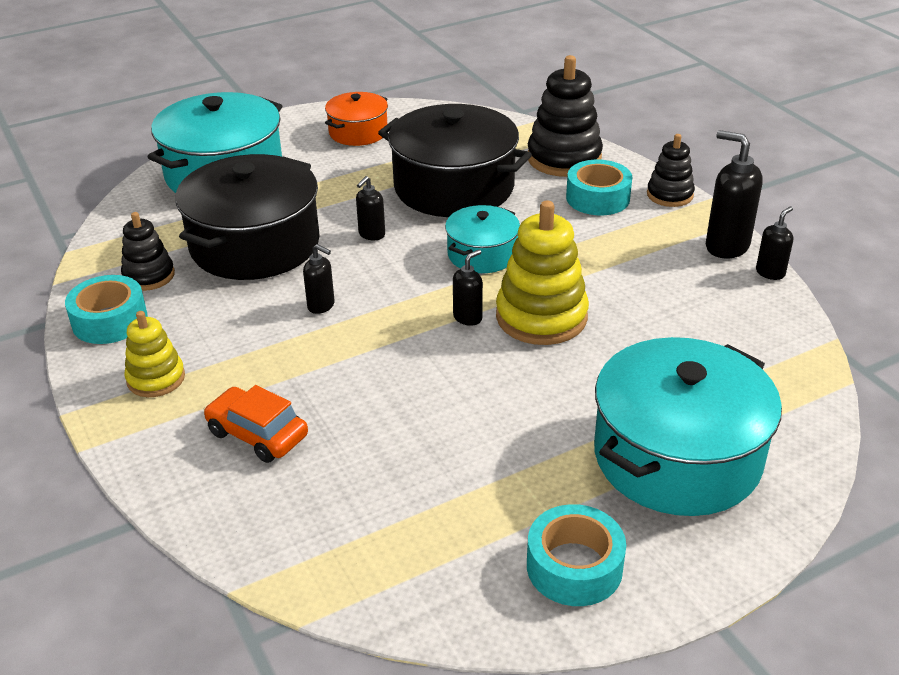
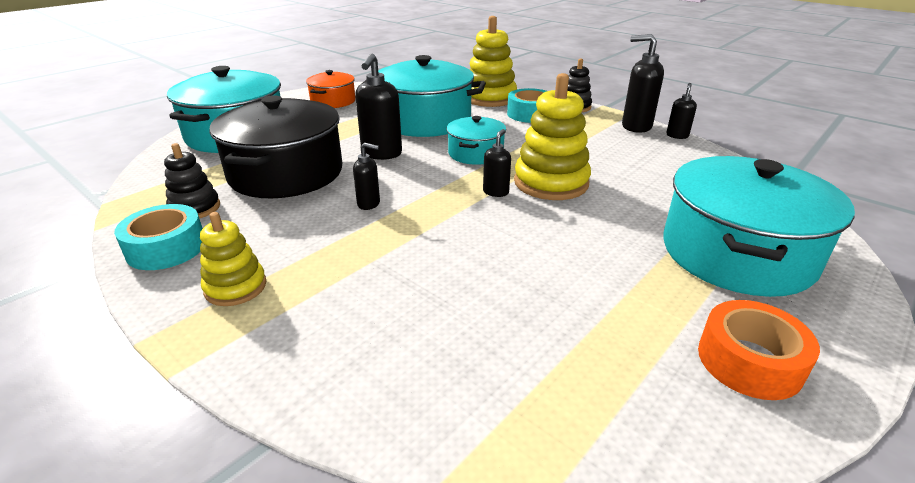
camera: 20 degrees left, 5 degrees down
(257, 434) = (368, 314): orange car -> none
(371, 235) = (381, 154): black soap dispenser -> black soap dispenser, size x1.77
(454, 187) = (425, 120): black pot -> turquoise pot
(564, 158) = (489, 98): black stacking toy -> yellow stacking toy
(574, 567) = (749, 361): turquoise tape -> orange tape

